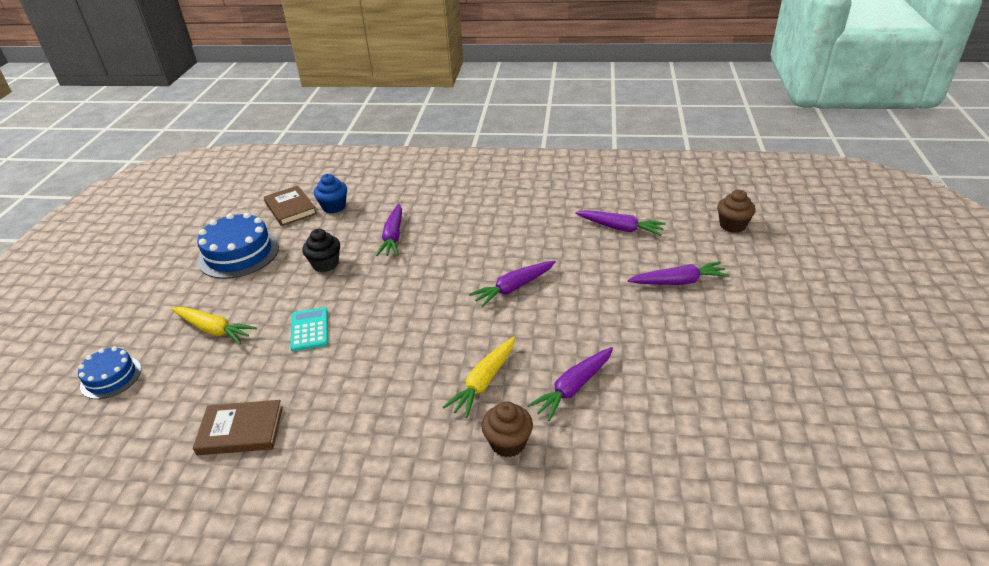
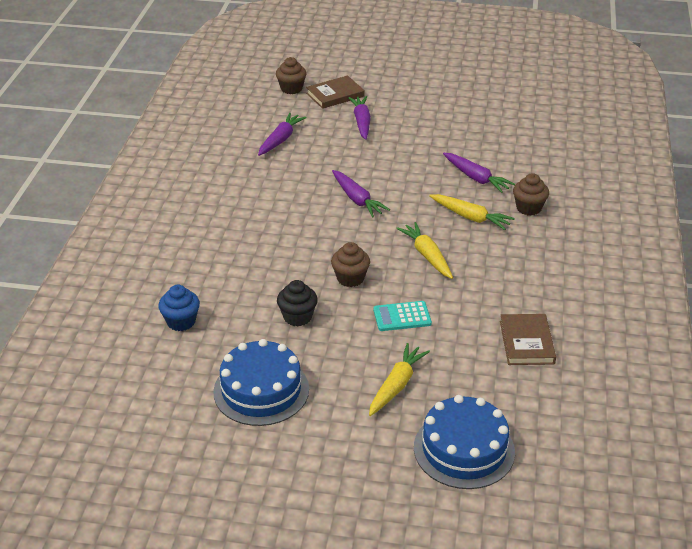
camera: 90 degrees left, 0 degrees up
(111, 377) = (464, 449): blue cake -> blue cake, size x1.69
(290, 208) = (171, 359): brown book -> brown book (335, 95)
(376, 292) = (350, 278): none -> brown cupcake
(393, 237) = (258, 272): purple carrot -> none
(409, 345) = (427, 256): none -> yellow carrot

